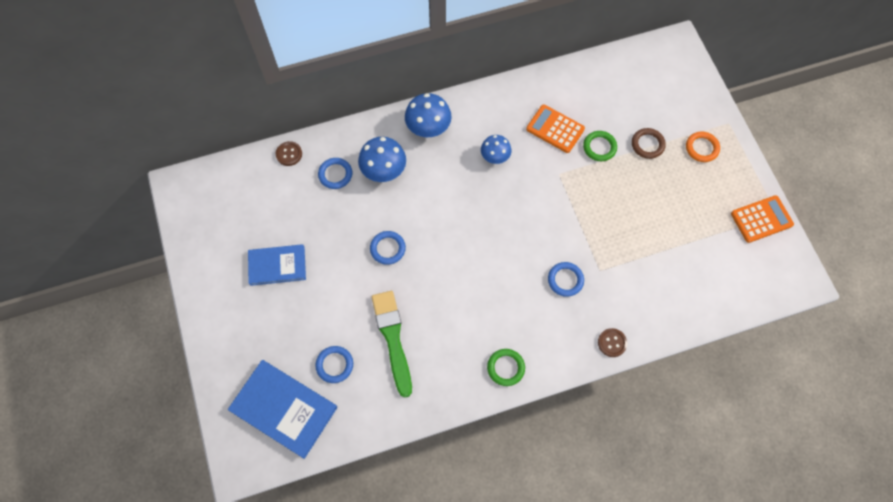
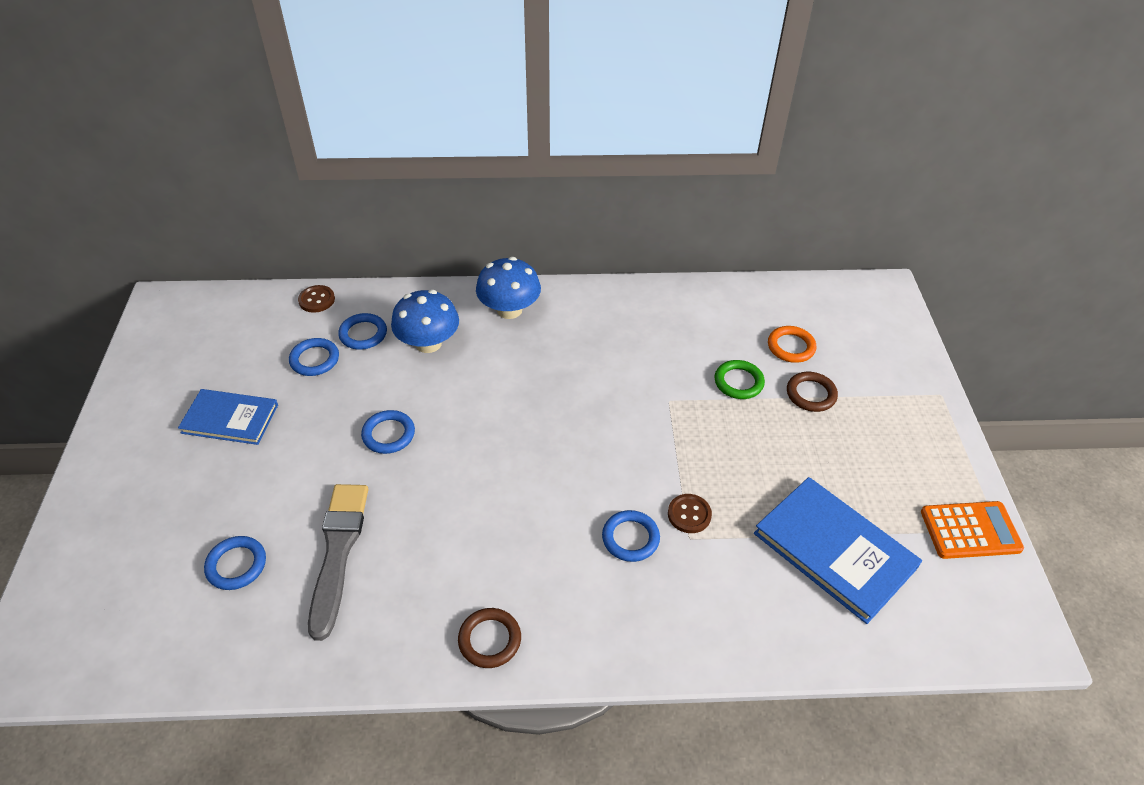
camera: 15 degrees right, 20 degrees down
(284, 409) = (130, 606): blue book -> blue book (834, 550)
(311, 204) = (314, 359): none -> blue ring
(393, 339) = (338, 552): green brush -> grey brush
(495, 156) = (585, 361): blue mushroom -> none
(505, 368) = (489, 640): green ring -> brown ring
(555, 129) = (681, 348): orange calculator -> none
(612, 343) = (675, 649): brown button -> brown button (689, 514)
(701, 148) = (892, 416): orange ring -> orange ring (791, 347)

